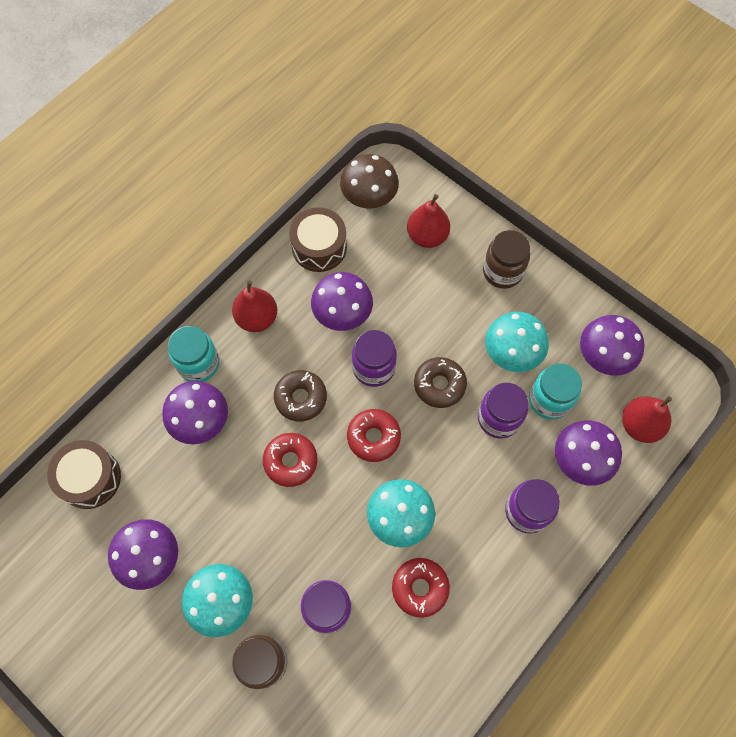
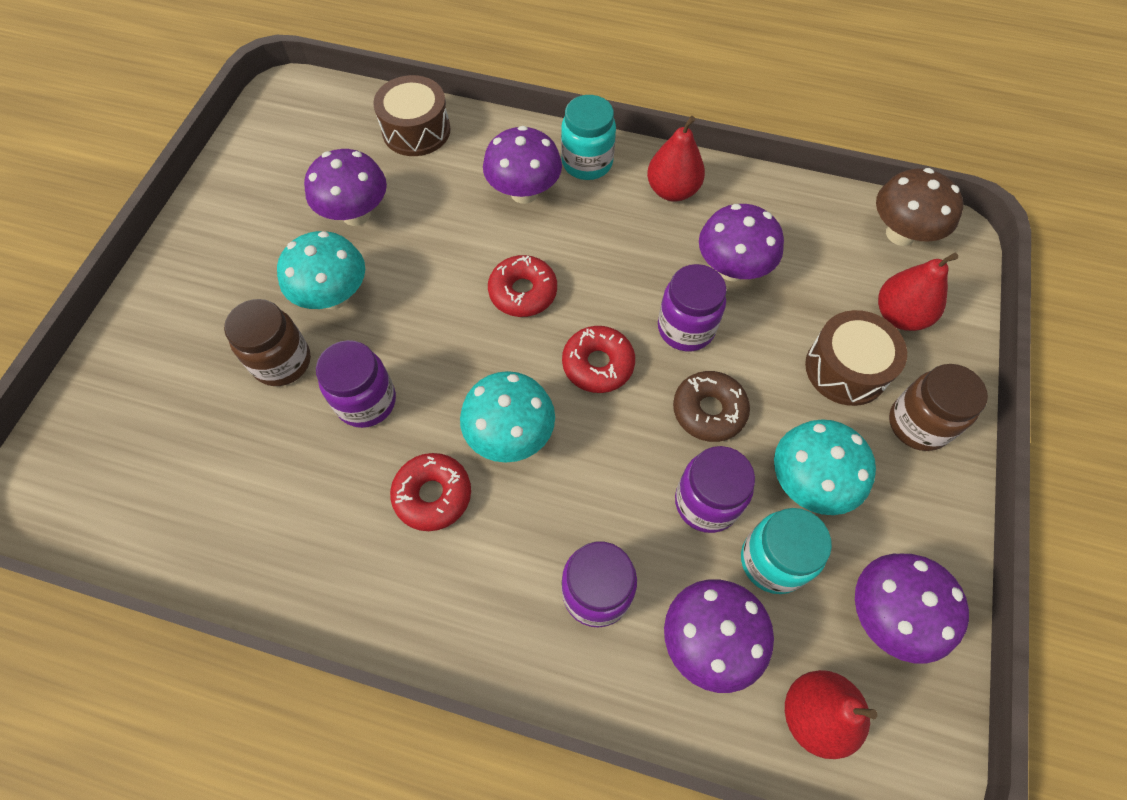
camera: 65 degrees right, 5 degrees down
(300, 398) = (603, 270): brown donut -> none
(319, 247) = (799, 211): brown drum -> brown drum (846, 369)

